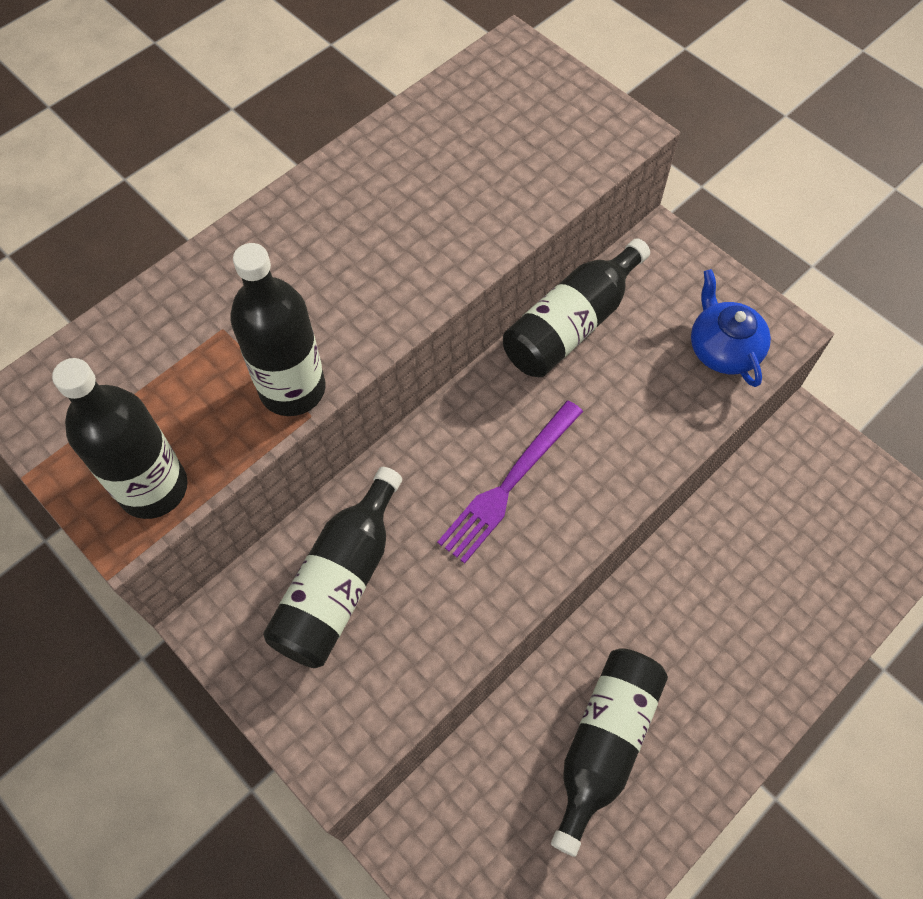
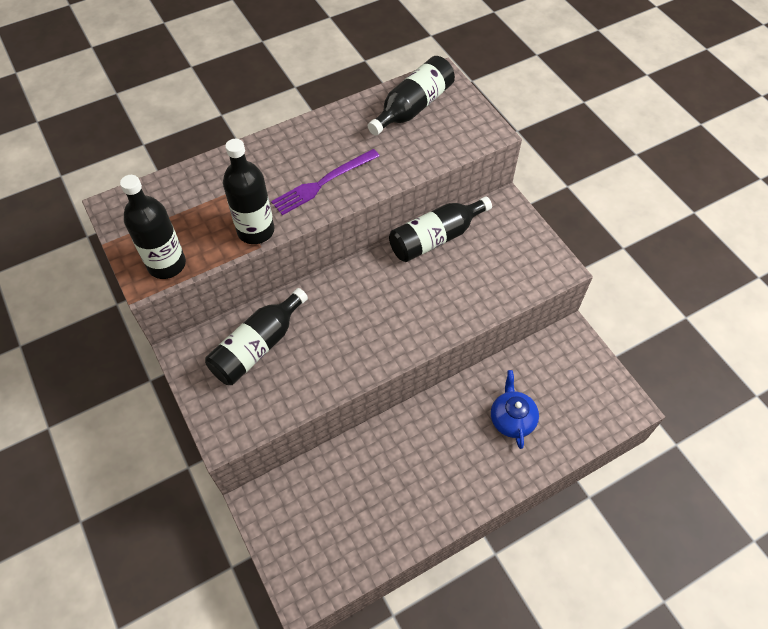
camera: 15 degrees right, 5 degrees down
(509, 484) = (369, 316): purple fork -> purple fork (323, 183)
(604, 743) = (389, 481): black bottle -> black bottle (413, 107)
(723, 349) = (521, 270): blue teapot -> blue teapot (512, 419)

